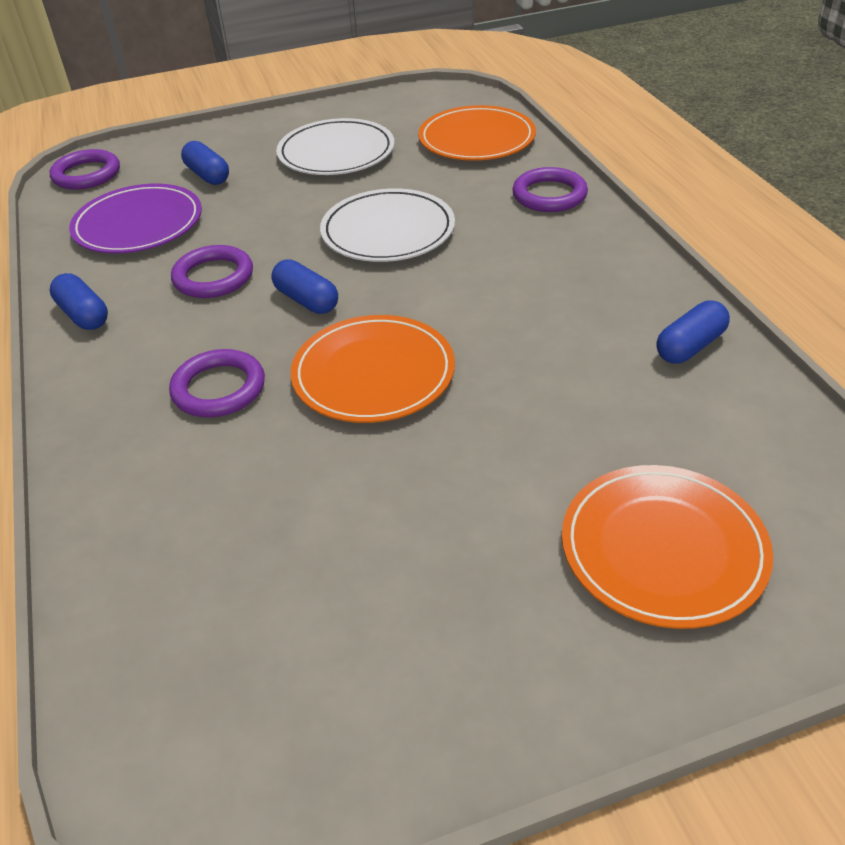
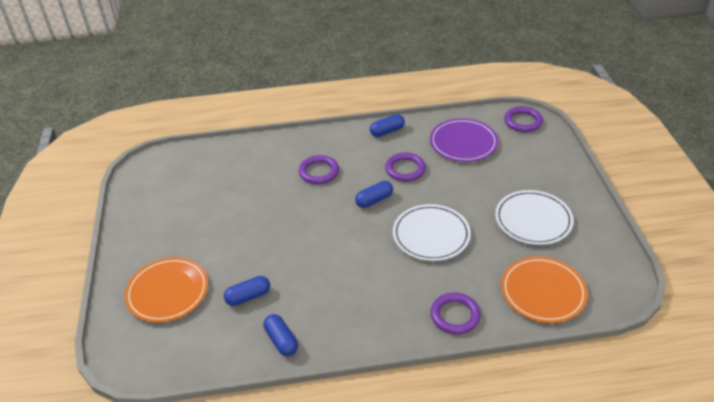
camera: 100 degrees right, 0 degrees up
(208, 175) = (513, 166): blue capsule -> blue capsule (248, 297)
(373, 374) = (309, 219): orange plate -> none

